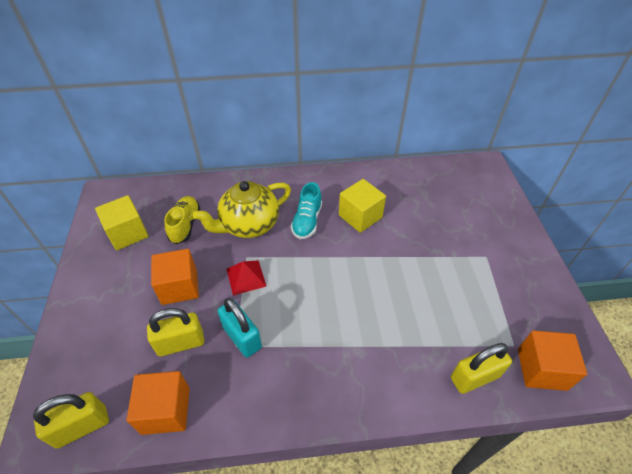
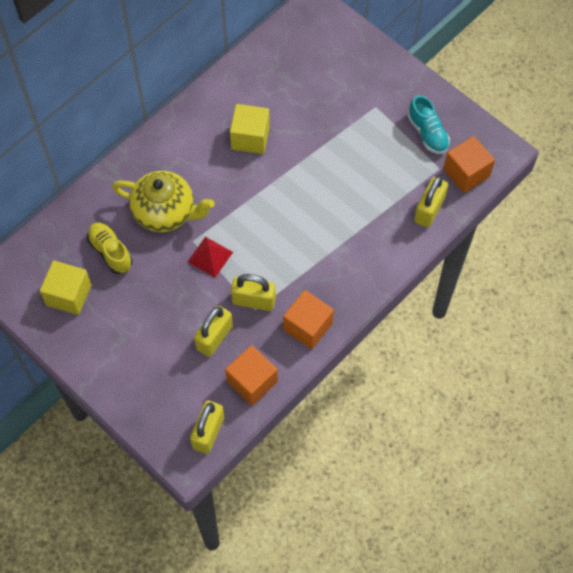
camera: 40 degrees left, 15 degrees up
(179, 287) = (166, 302): orange cube -> orange cube (308, 326)
(242, 337) = (253, 300): turquoise padlock -> yellow padlock
(249, 225) = (165, 212): yellow teapot -> yellow teapot turned 90 degrees counterclockwise
(307, 221) = (210, 173): turquoise shoe -> turquoise shoe (427, 133)

